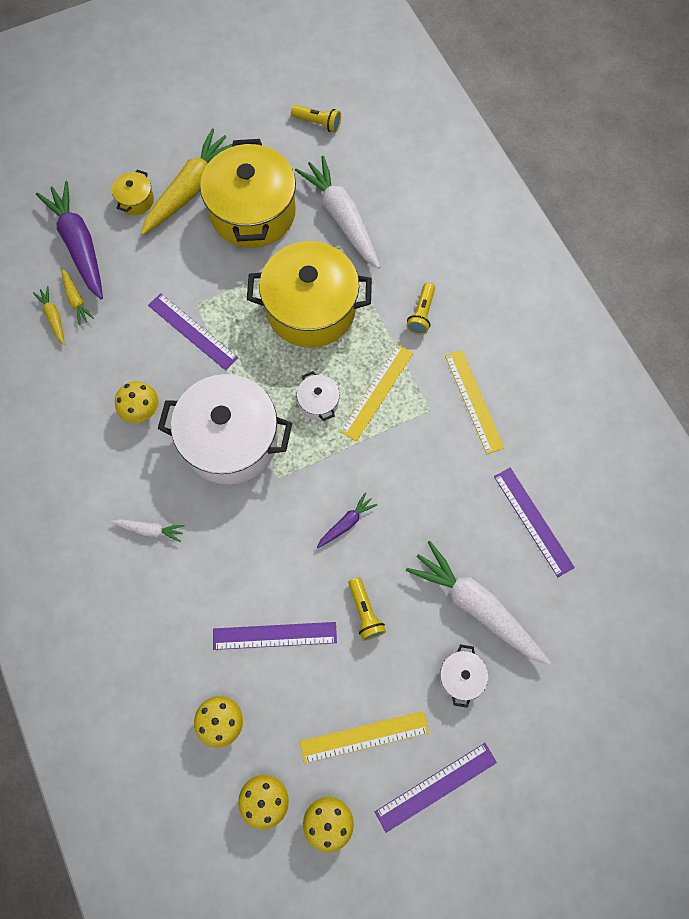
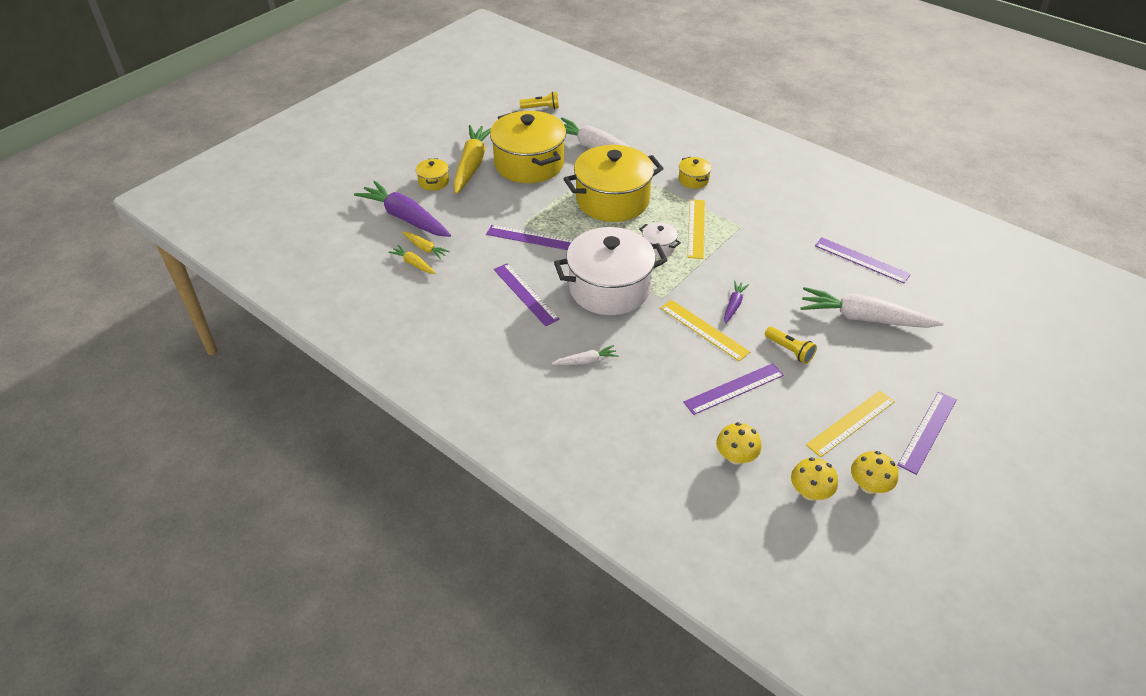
camera: 25 degrees left, 25 degrees down
(141, 410) = (525, 294): yellow mushroom -> purple ruler
(421, 314) = (693, 180): yellow flashlight -> yellow pot
(461, 676) = (888, 361): white pot -> none
(474, 401) = (767, 212): yellow ruler -> yellow ruler (704, 329)

